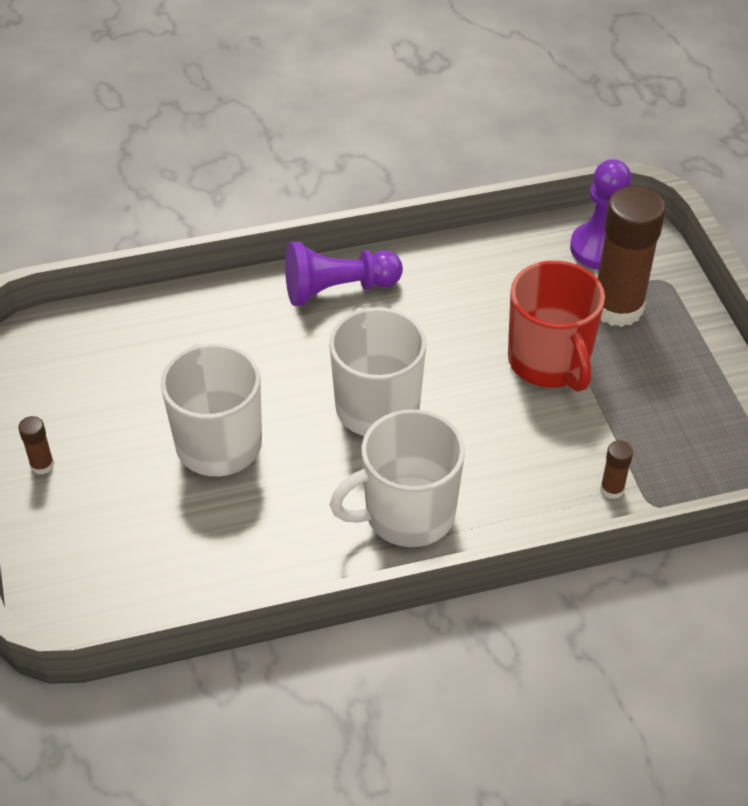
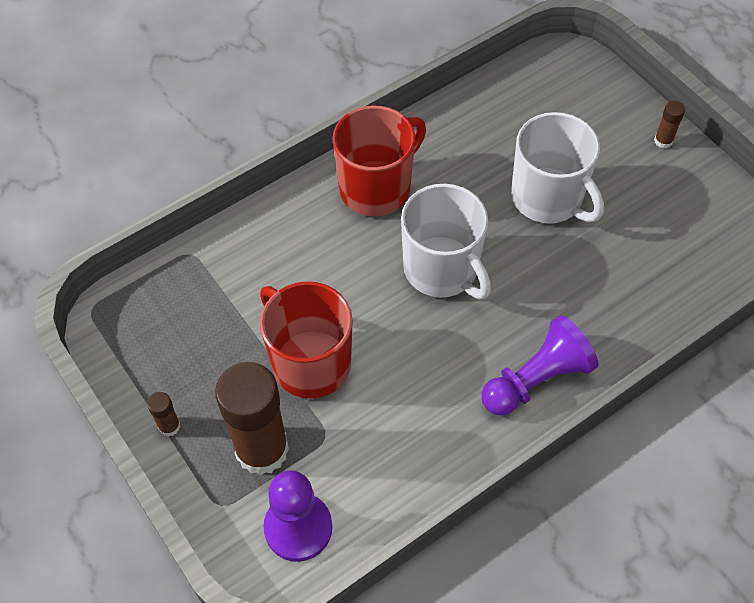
camera: 160 degrees right, 10 degrees up
(407, 514) = (376, 188): white mug -> red mug
(612, 489) = (225, 256): brown glue stick -> brown glue stick (169, 426)

